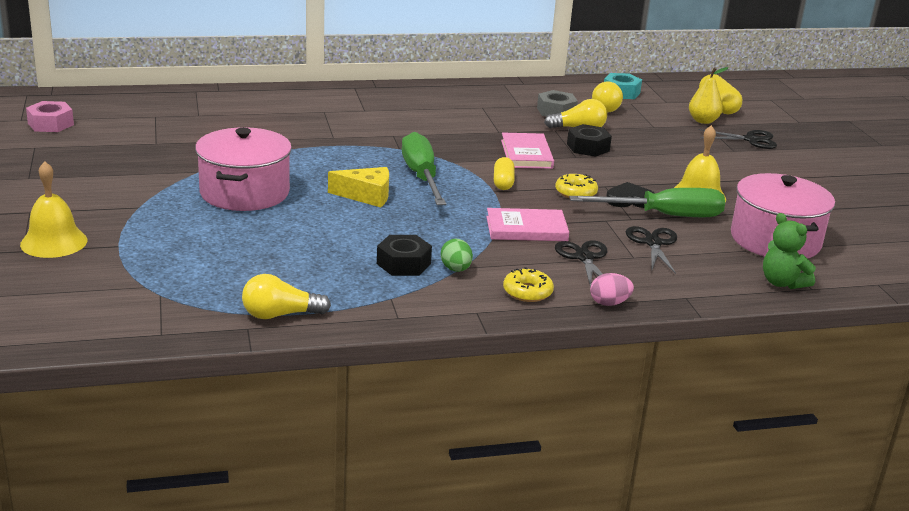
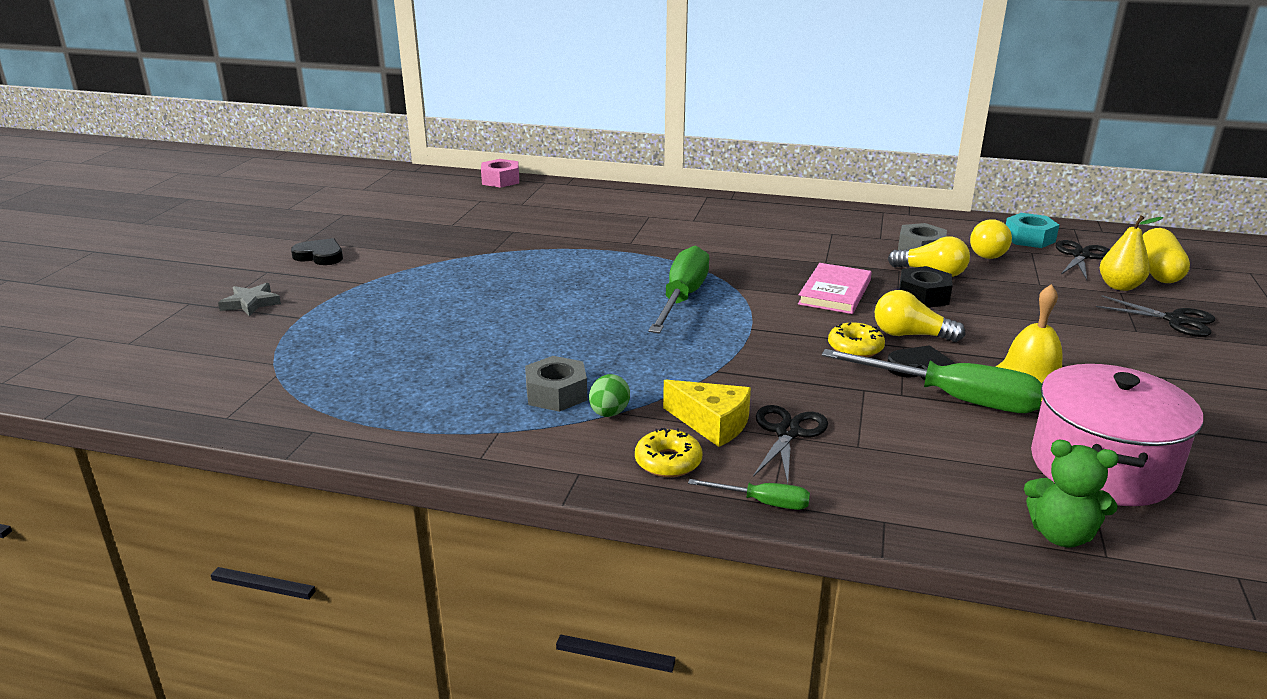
camera: 30 degrees right, 0 degrees up
(50, 124) = (382, 196): pink nut -> pink nut (500, 180)
(54, 242) = (251, 303): yellow bell -> grey star
(64, 190) = (320, 256): none -> black heart
(244, 192) = (477, 285): pink pot -> none
(280, 315) = (361, 424): yellow light bulb -> yellow light bulb (910, 335)
(366, 196) = (598, 309): yellow cheese -> yellow cheese (712, 423)
(403, 263) = (556, 393): black nut -> grey nut
(503, 182) = (772, 320): yellow capsule -> none
(526, 229) = (747, 381): pink book -> none
(609, 303) = (763, 503): pink egg -> green screwdriver
(653, 243) = (903, 433): black scissors -> black scissors (1080, 256)
(782, 283) = (1061, 535): green teddy bear -> green teddy bear turned 60 degrees counterclockwise

